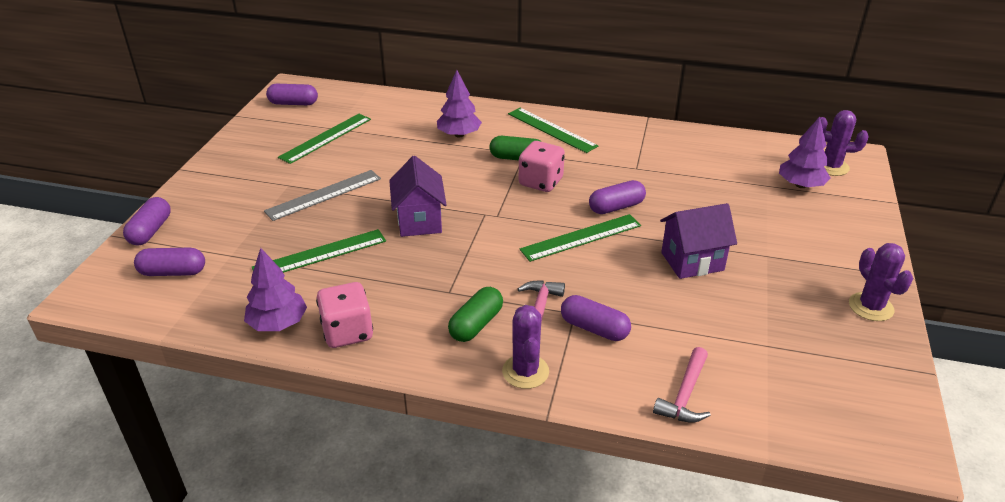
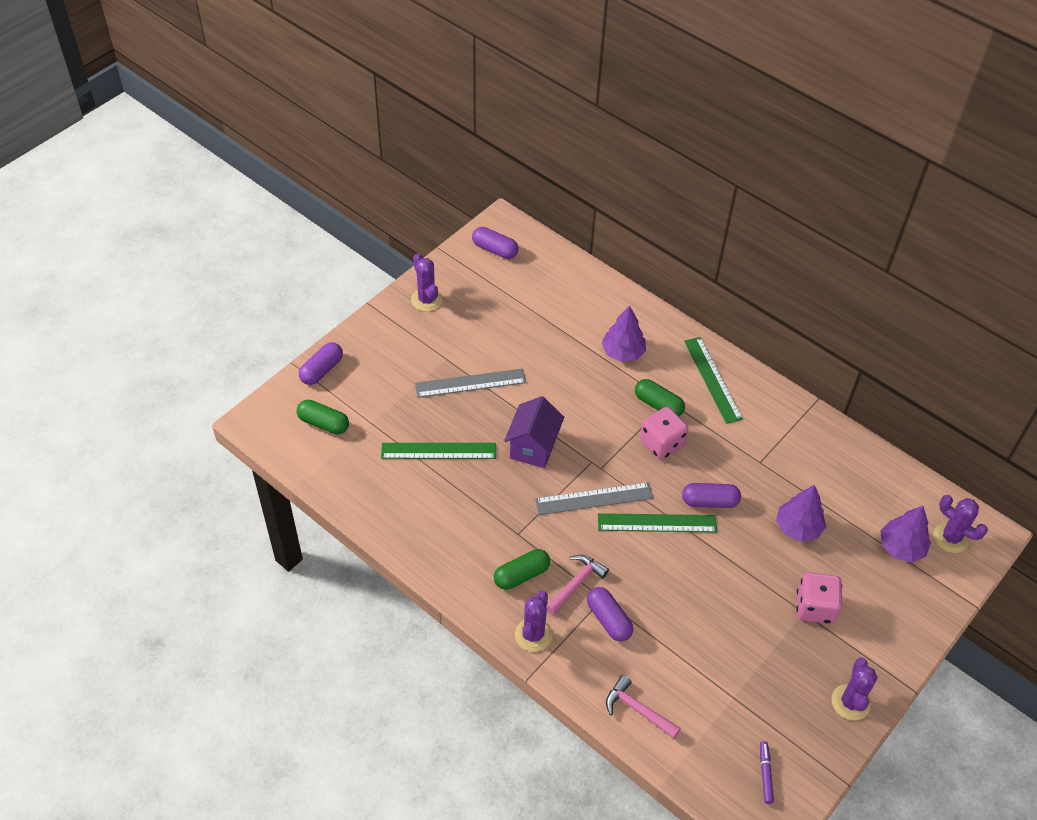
camera: 25 degrees right, 15 degrees up
(173, 272) = (323, 423): purple capsule -> green capsule
(243, 151) = (426, 300): none -> purple cactus
(278, 323) = (379, 509): purple tree -> purple tree (798, 527)
(326, 138) = (503, 310): green ruler -> none
(347, 332) = (424, 540): pink dice -> pink dice (815, 607)
(507, 239) = (594, 498): none -> grey ruler
(685, 395) = (637, 709): pink hammer -> pink hammer turned 75 degrees clockwise
(692, 261) = (734, 590): purple house -> none
(856, 398) = (765, 774): none -> purple marker

